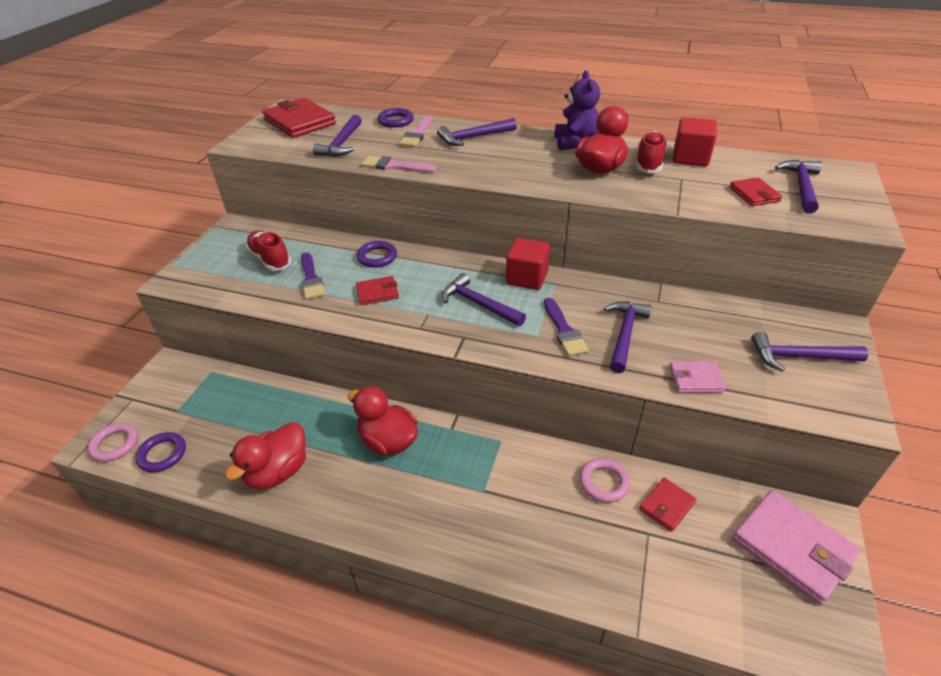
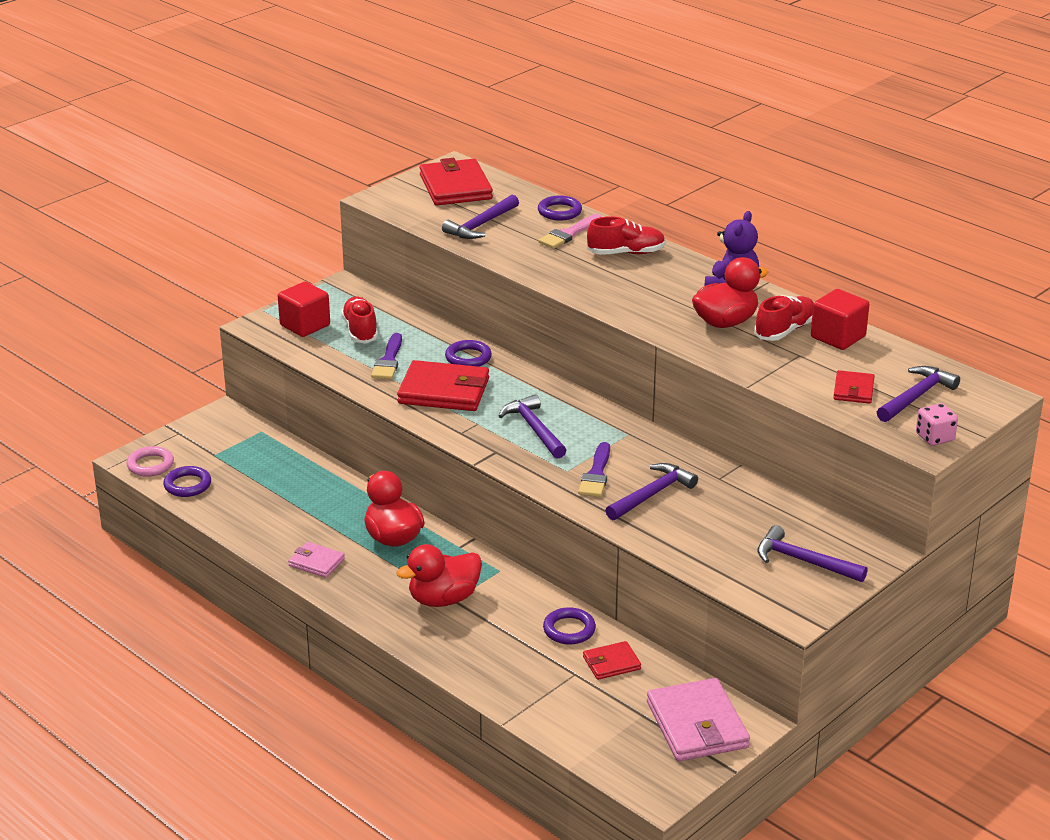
camera: 25 degrees right, 10 degrees down
(278, 471) = (280, 529): red duck -> red duck (443, 599)
(377, 293) = (444, 391): red wallet -> red wallet, size x1.89
(395, 166) = (515, 265): pink brush -> none
(473, 137) = (626, 253): purple hammer -> red shoe
(527, 278) = (604, 420): red cube -> red cube (305, 325)
(604, 482) = (569, 630): pink ring -> purple ring
(695, 379) = (680, 546): pink wallet -> pink wallet (316, 562)
(860, 215) = (934, 437): none -> pink dice

